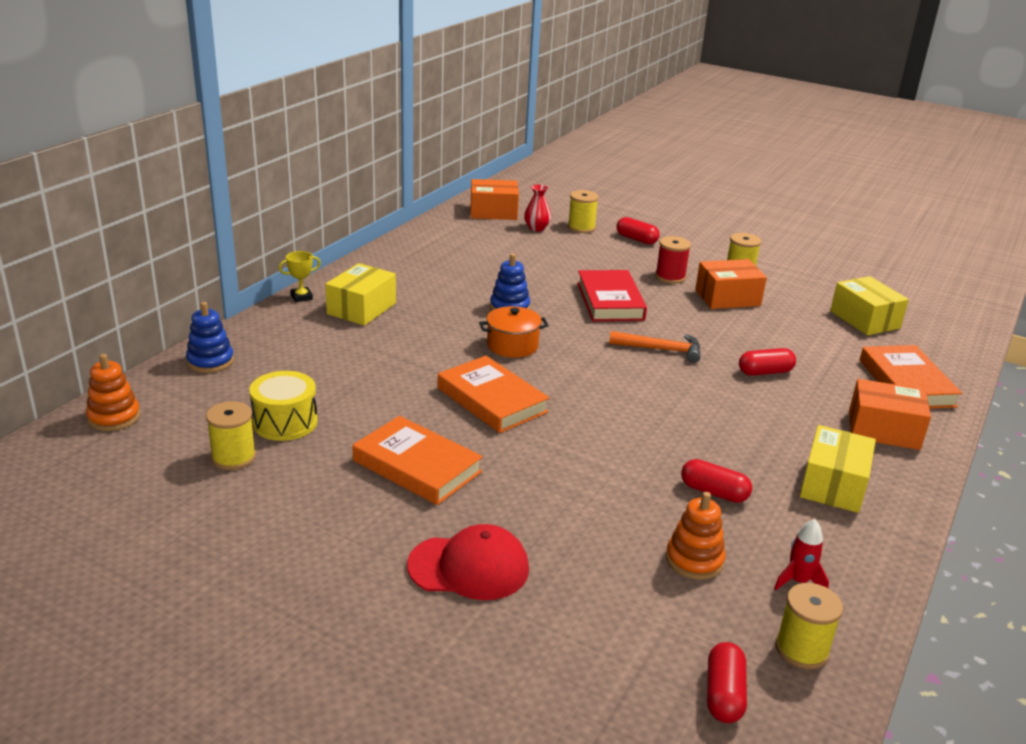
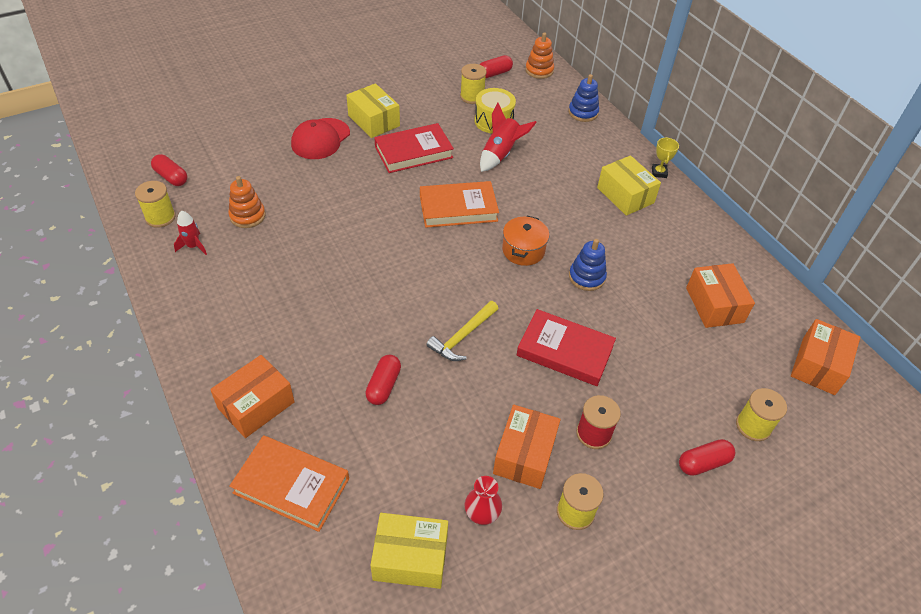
camera: 120 degrees right, 20 degrees up
(357, 398) = (501, 154): none -> red rocket
(417, 466) = (413, 152): orange book -> red book
(475, 251) = (714, 305): none -> orange box
(536, 228) = (761, 382): red vase -> red vase (482, 513)
(661, 349) = (463, 336): orange hammer -> yellow hammer
(714, 492) = (286, 258): red capsule -> red capsule (494, 73)
(833, 485) = (237, 322): yellow box -> yellow box (374, 121)

